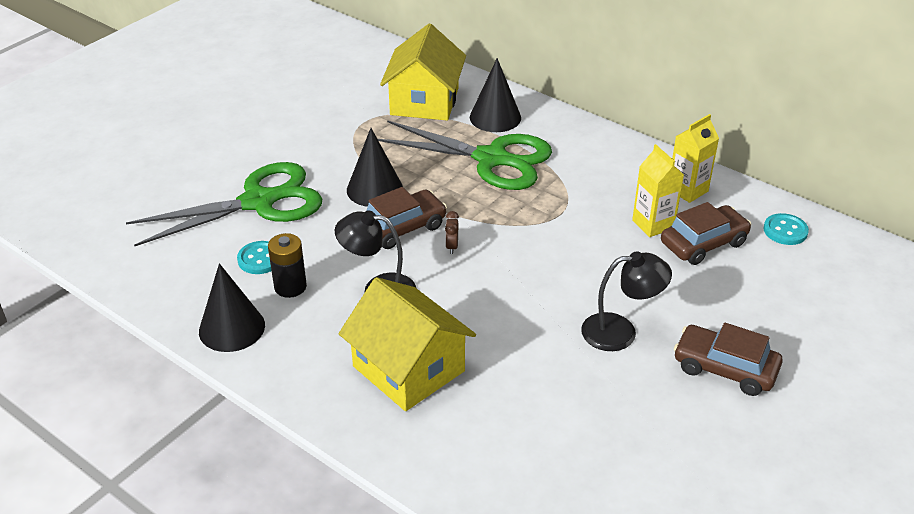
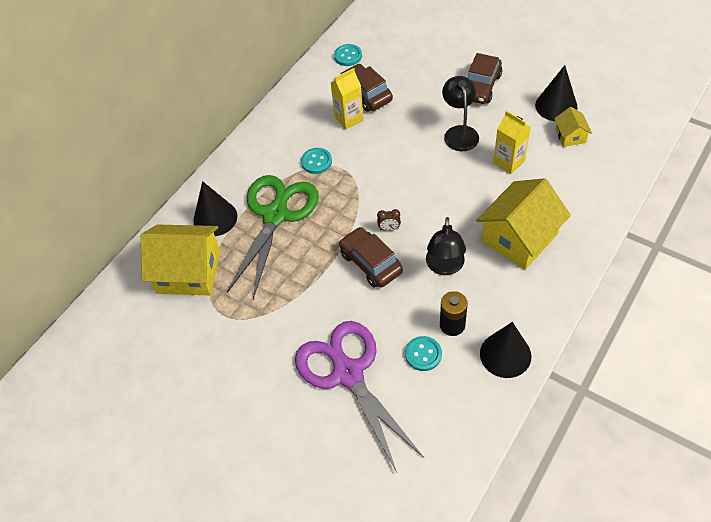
camera: 90 degrees left, 15 degrees up
(258, 202) = (348, 374): green scissors -> purple scissors
(374, 189) = (322, 289): black cone -> black cone (556, 106)
(574, 193) = (316, 162): none -> turquoise button
(606, 466) = (570, 136): none -> yellow house
(687, 190) = (308, 101): yellow carton -> yellow carton (508, 162)

